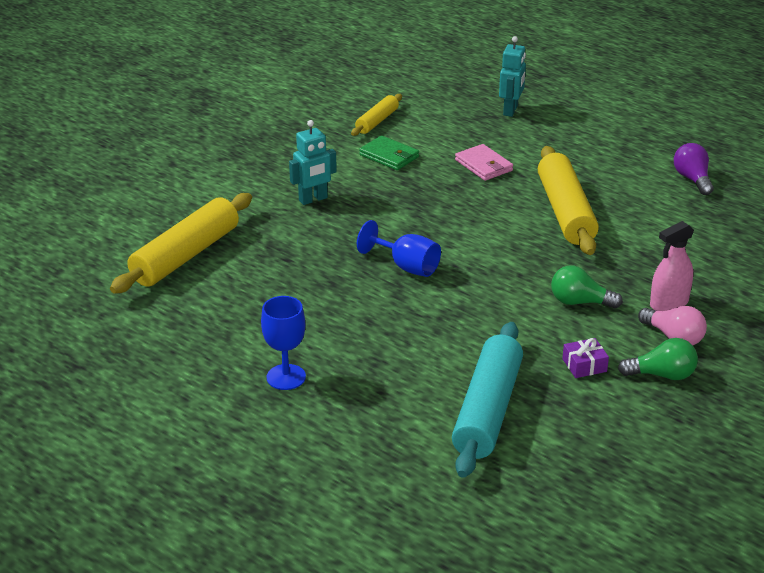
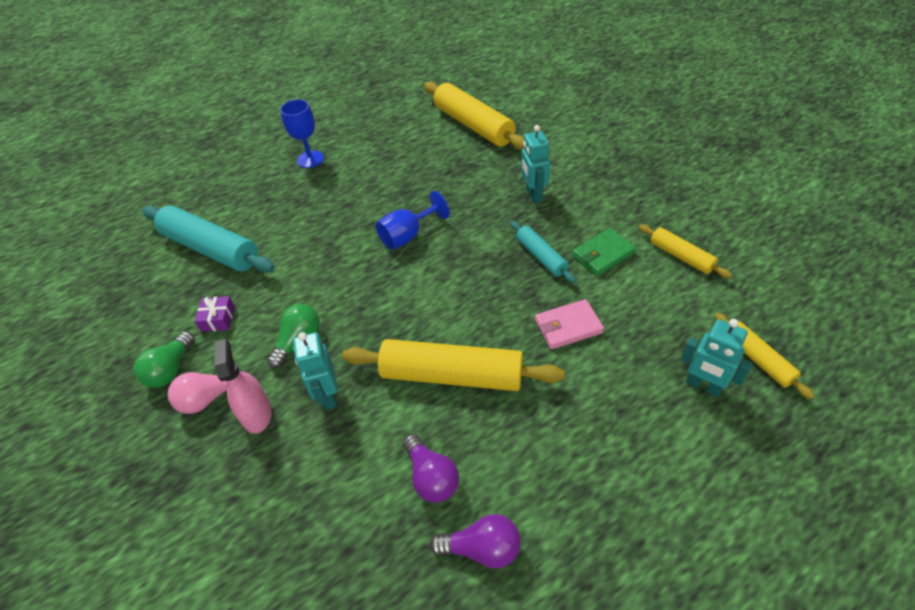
camera: 110 degrees right, 15 degrees up
(405, 186) = (541, 256): none -> turquoise rolling pin
(474, 92) = (758, 359): none -> yellow rolling pin
(625, 270) = (328, 395): none -> turquoise robot
(659, 206) = (431, 477): none -> purple light bulb

